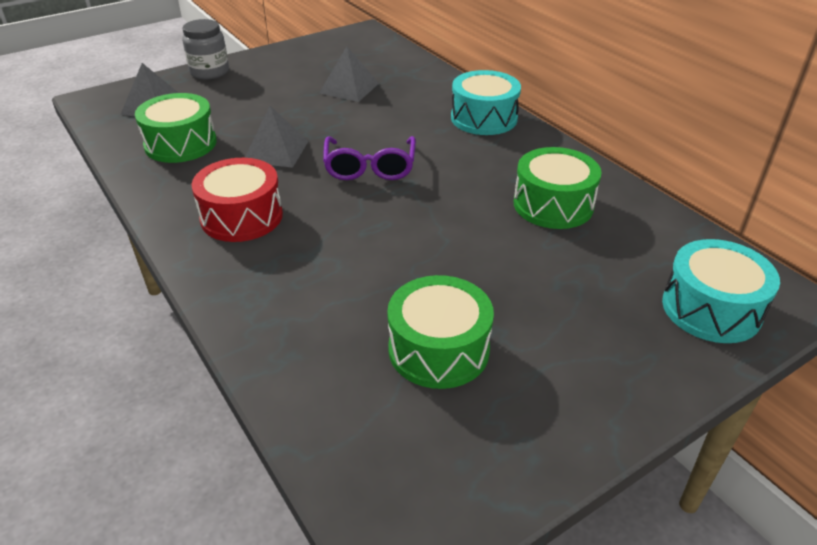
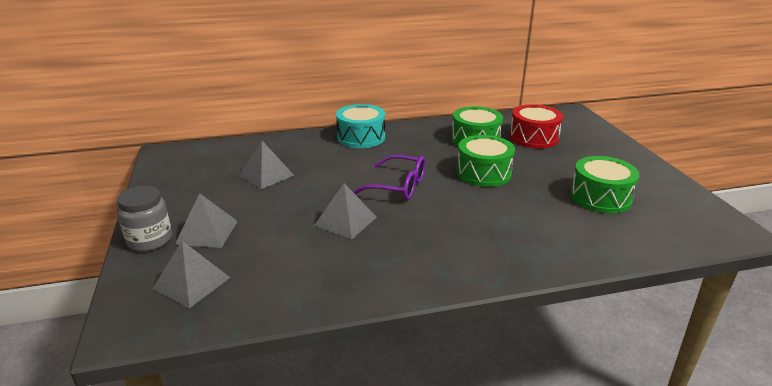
camera: 70 degrees left, 10 degrees down
(180, 144) = (292, 270): green drum -> green drum (483, 173)
(230, 90) = (207, 232): none -> grey pyramid
(241, 217) = (437, 248): red drum -> red drum (534, 138)
(711, 308) = (575, 127): turquoise drum -> none

